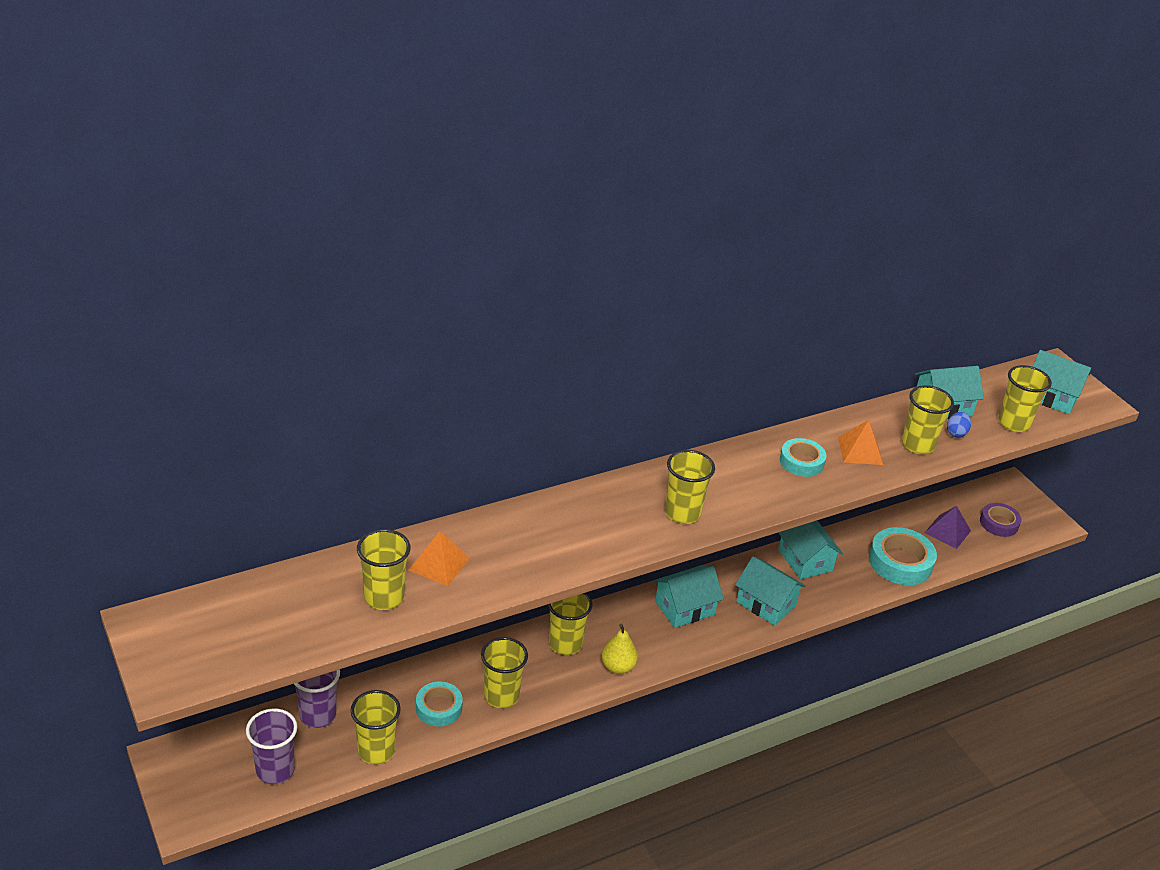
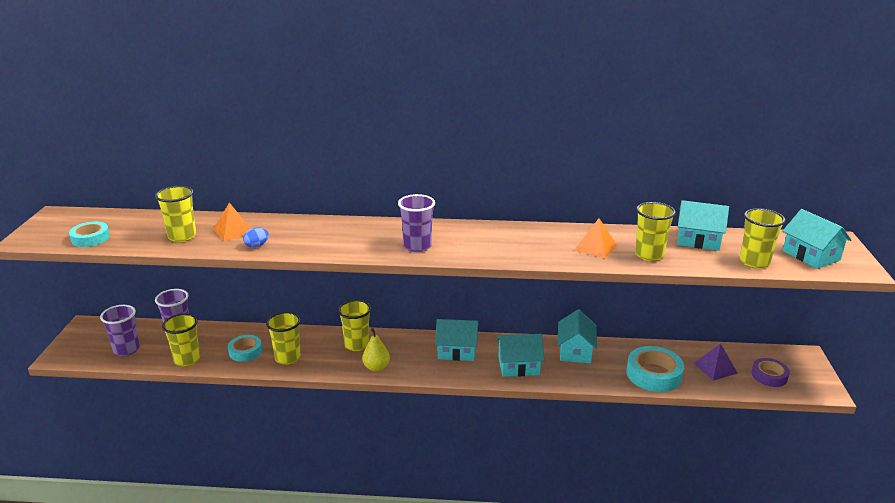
camera: 35 degrees right, 10 degrees down
(682, 513) = (417, 246): yellow cup -> purple cup
(766, 603) = (518, 366): turquoise house -> turquoise house turned 75 degrees counterclockwise
(801, 462) = (540, 242): turquoise tape -> turquoise tape (90, 238)
(956, 433) = (692, 256): blue egg -> blue egg (257, 246)

